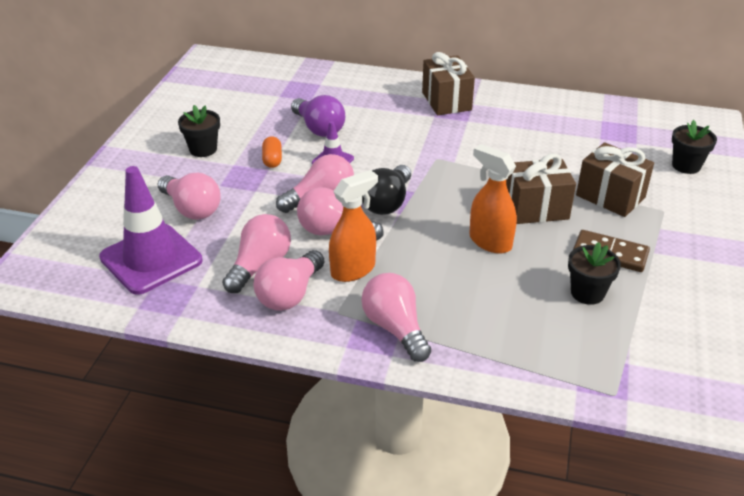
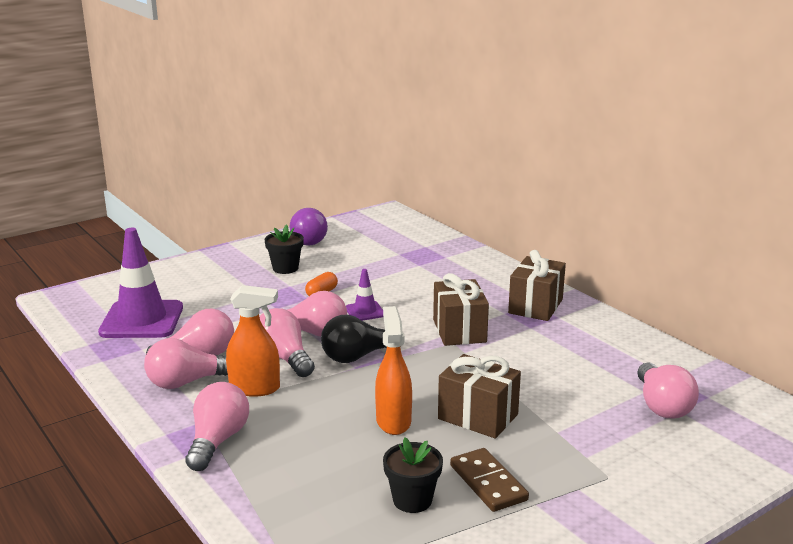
camera: 40 degrees right, 15 degrees down
(192, 209) = (216, 301): pink light bulb -> pink light bulb (662, 406)
(319, 128) = (392, 286): purple light bulb -> purple light bulb (310, 239)
(610, 196) = (570, 440): brown gift -> brown gift (459, 331)
(686, 166) = (704, 452): black flower pot -> none

